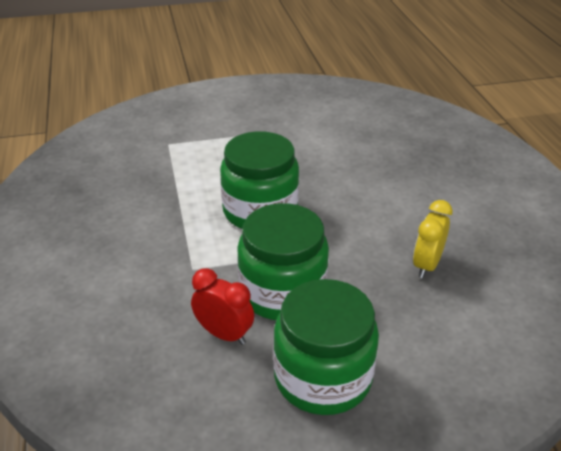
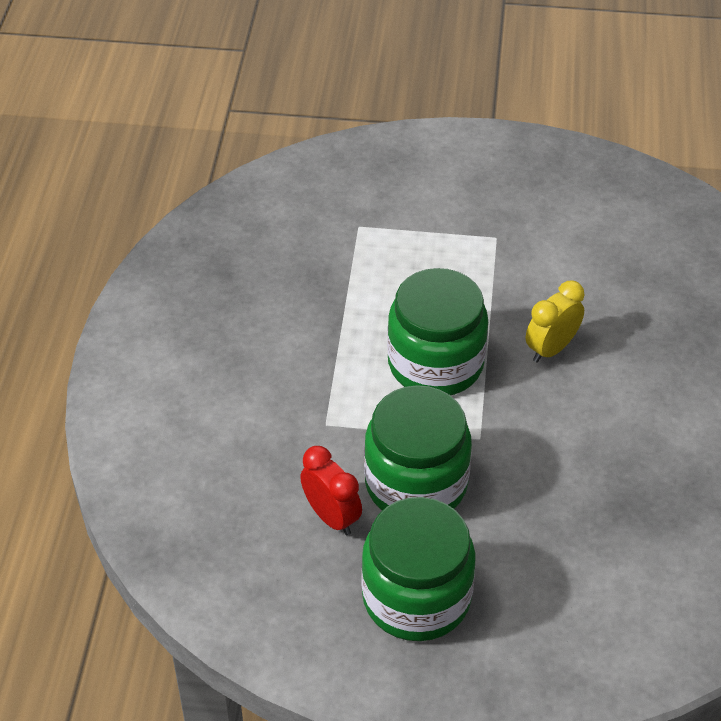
camera: 20 degrees right, 10 degrees up
(426, 265) = (604, 495): yellow clock -> yellow clock (551, 349)

